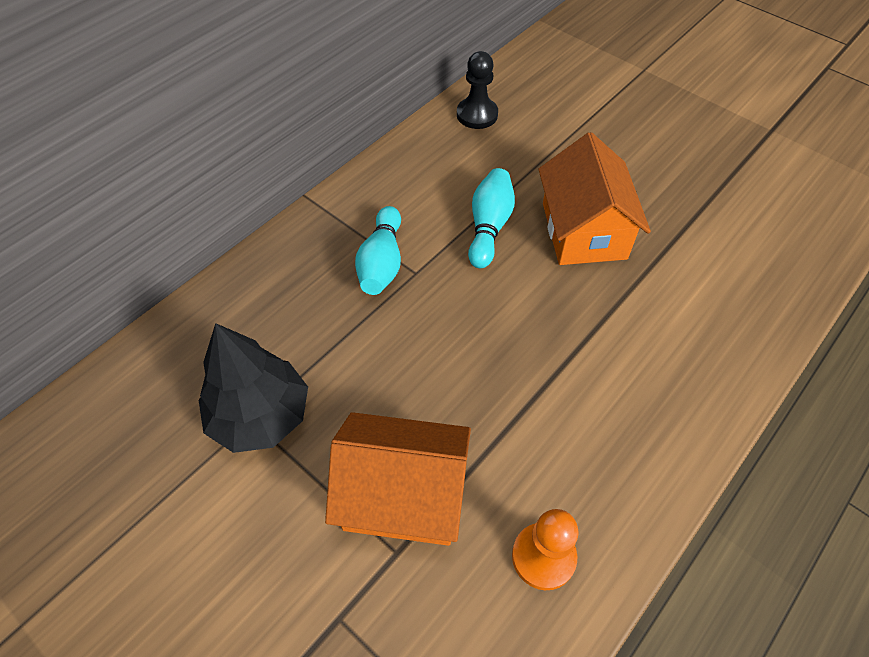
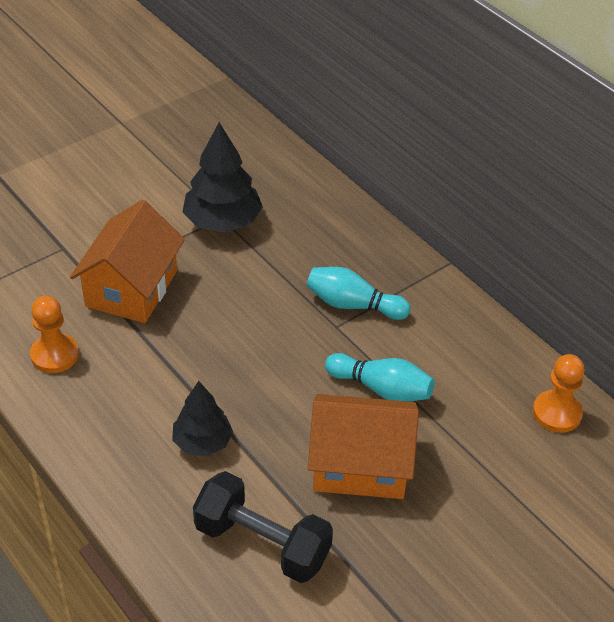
camera: 100 degrees right, 10 degrees down
(477, 115) = (557, 413): black pawn -> orange pawn
(610, 359) = (202, 442): none -> black tree
(700, 287) = (262, 544): none -> black dumbbell

